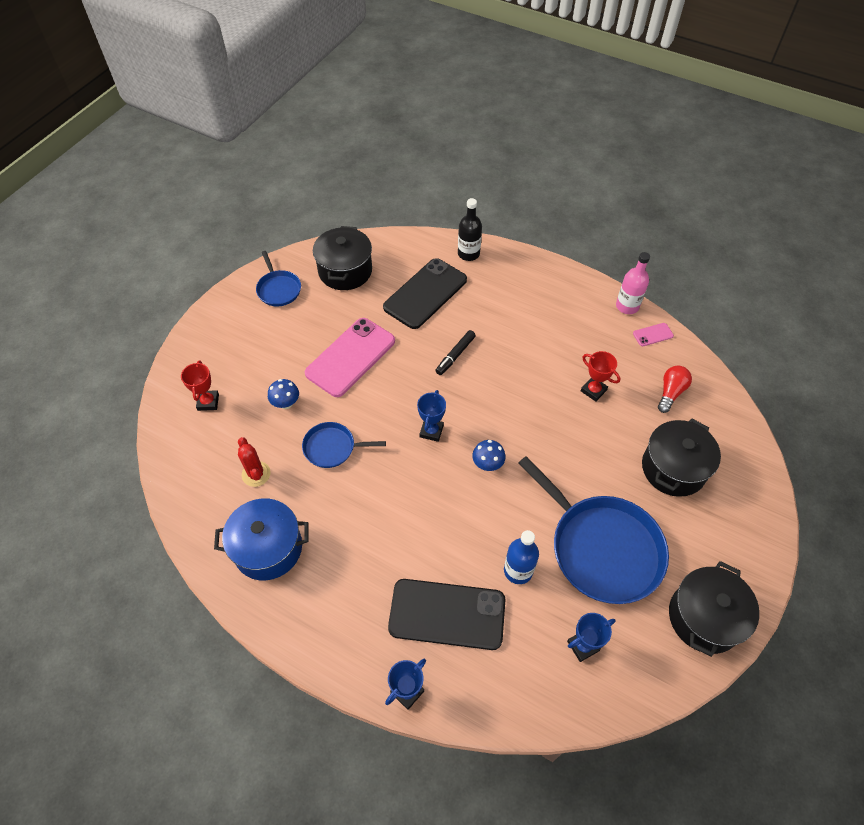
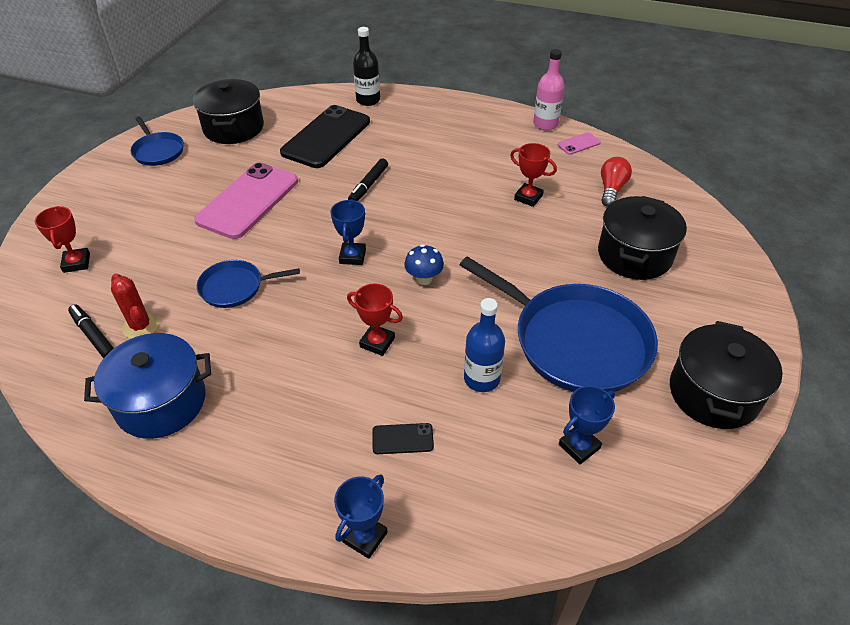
camera: 10 degrees left, 10 degrees down
(220, 477) = (94, 336): none -> black marker
(286, 403) = (174, 252): blue mushroom -> none
(440, 521) = (377, 342): none -> red trophy
(447, 614) = (402, 439): black phone -> black phone, size x0.42

